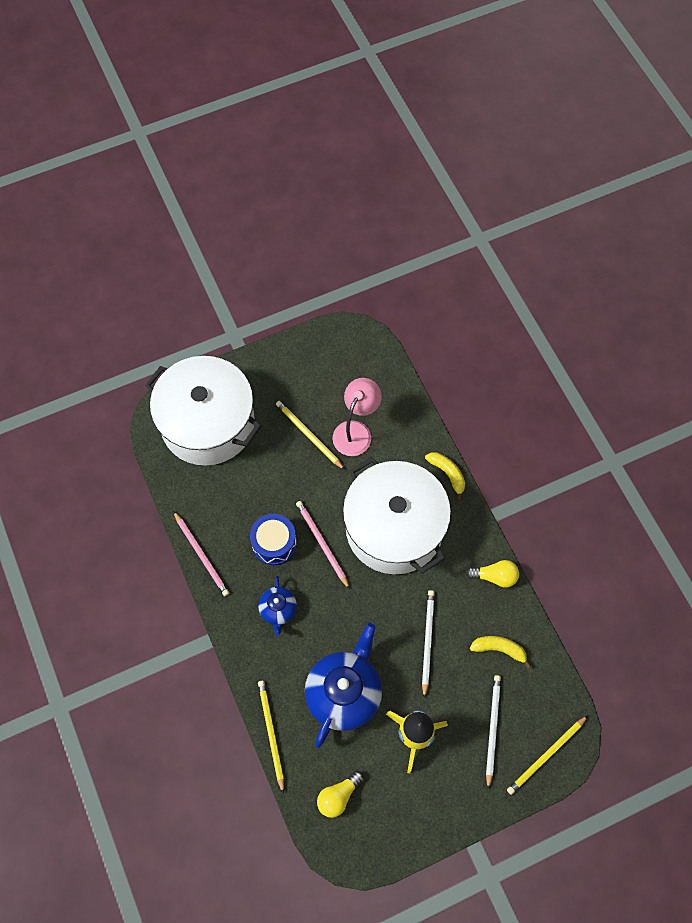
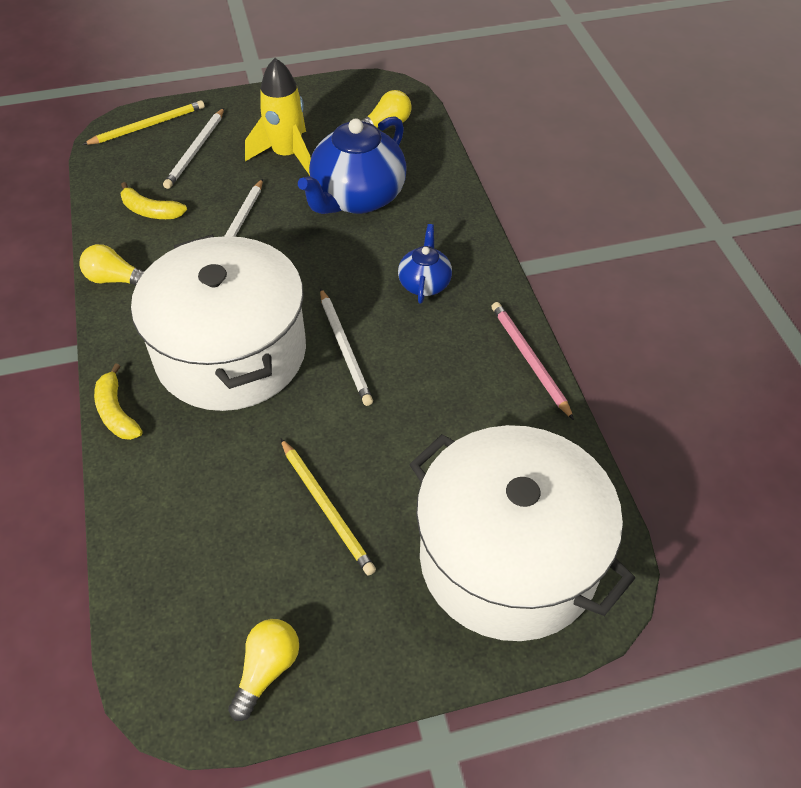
camera: 170 degrees left, 15 degrees down
(271, 734) = (453, 176): yellow pencil -> none
(274, 543) = (416, 358): blue drum -> none
(318, 352) = (267, 670): none -> yellow light bulb
(322, 543) = (345, 349): pink pencil -> white pencil
(356, 431) = (241, 502): pink lamp -> none

